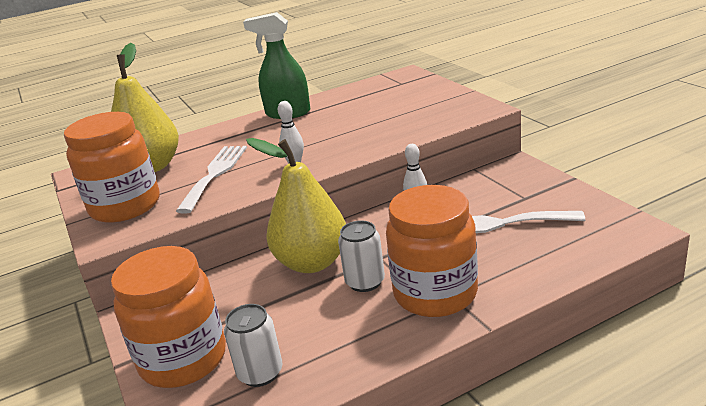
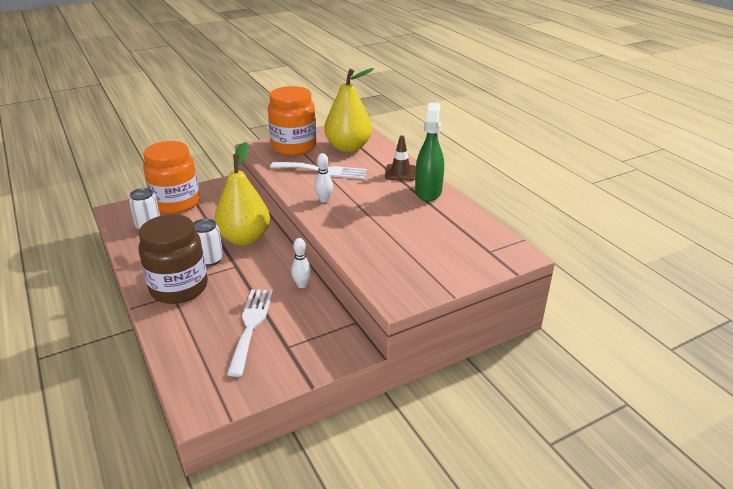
camera: 85 degrees right, 5 degrees up
(238, 130) = (400, 173): none -> brown traffic cone
(435, 294) = (179, 288): orange jar -> brown jar

